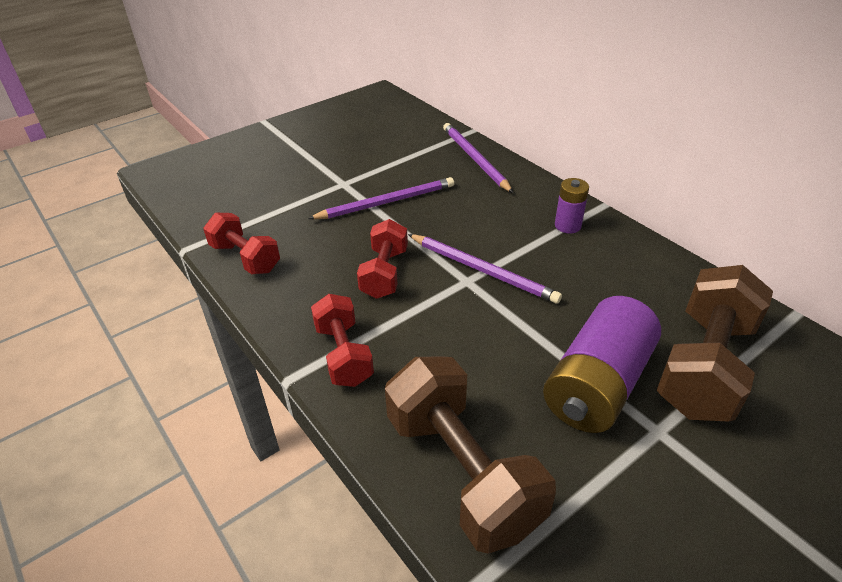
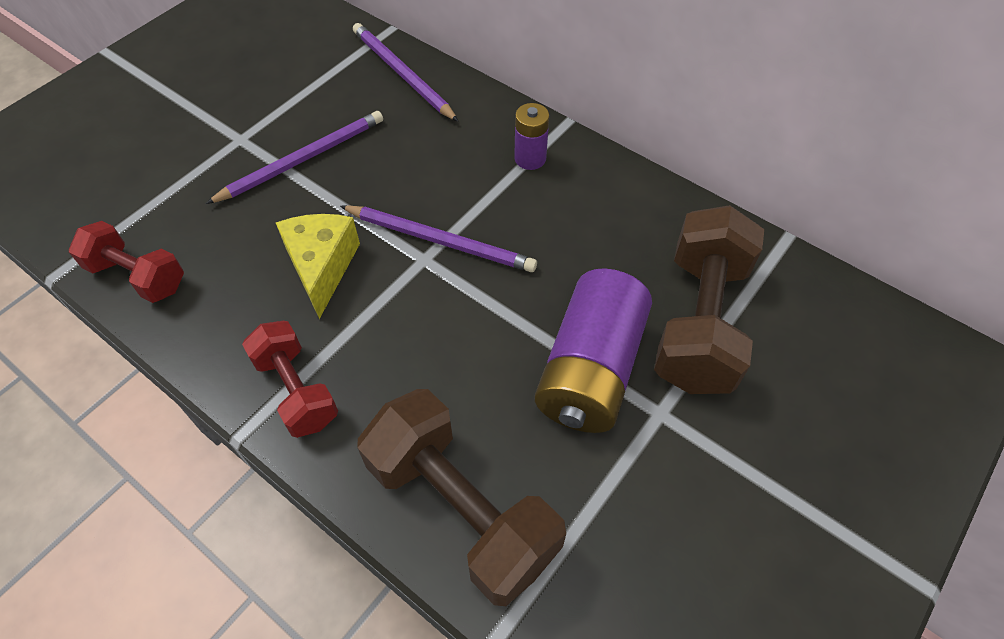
camera: 15 degrees left, 15 degrees up
(384, 273) = (322, 267): red dumbbell -> yellow cheese

